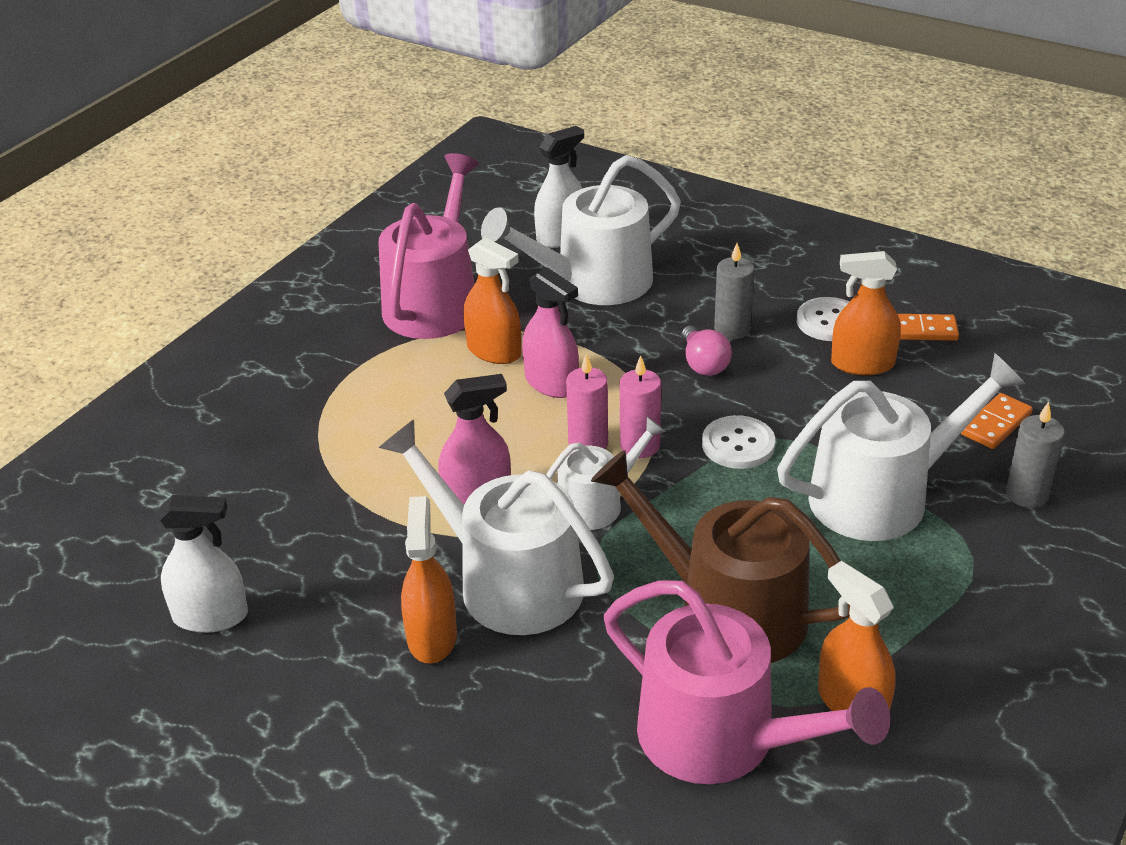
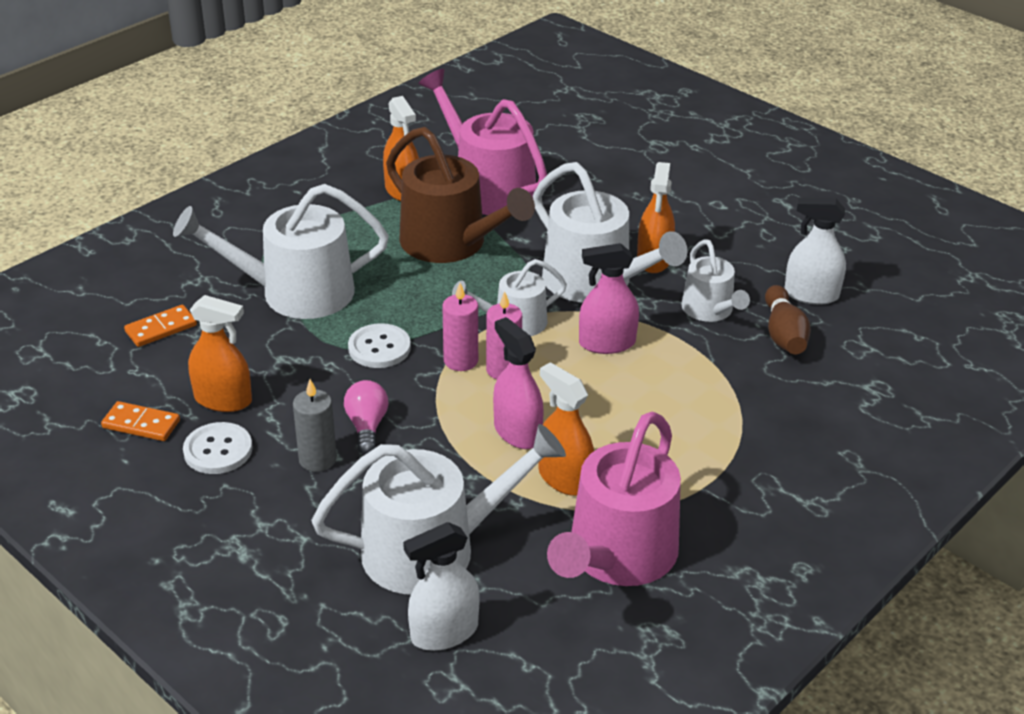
camera: 170 degrees left, 0 degrees up
(258, 547) = (783, 334): none -> brown bowling pin
(351, 565) = (710, 310): none -> white watering can
(1027, 494) = (190, 276): grey candle -> none

